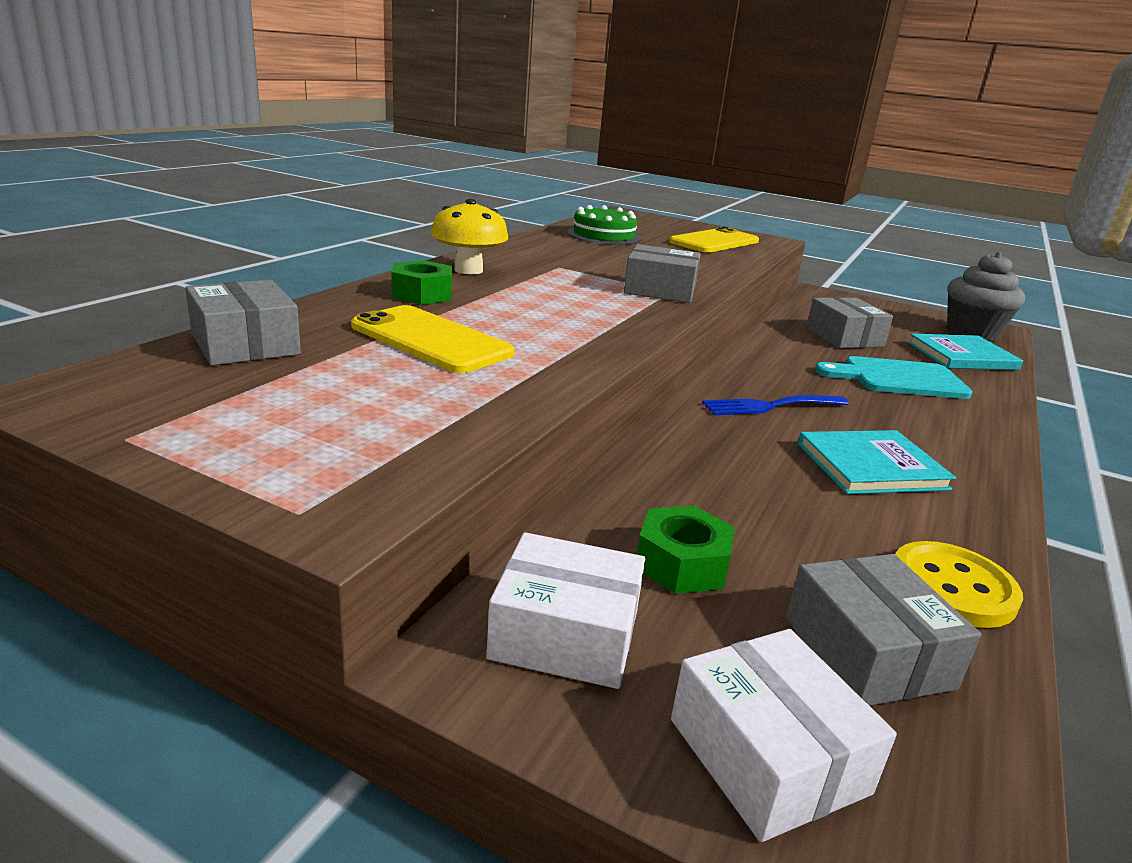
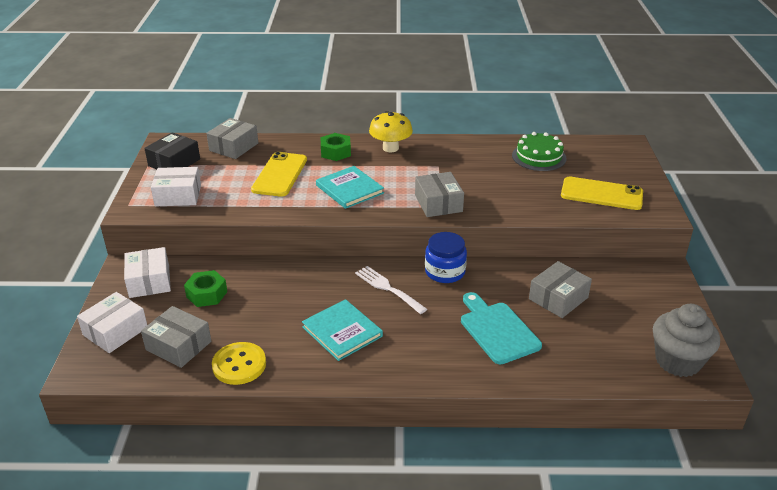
camera: 65 degrees right, 10 degrees up
(186, 408) = (174, 162): none -> black box
(358, 439) = (178, 195): none -> white box
(752, 366) = (445, 272): none -> blue jar
(770, 406) = (387, 288): blue fork -> white fork
(867, 652) = (178, 346): grey box -> grey box turned 75 degrees clockwise
(962, 356) = (594, 357): turquoise book -> turquoise book (349, 189)

